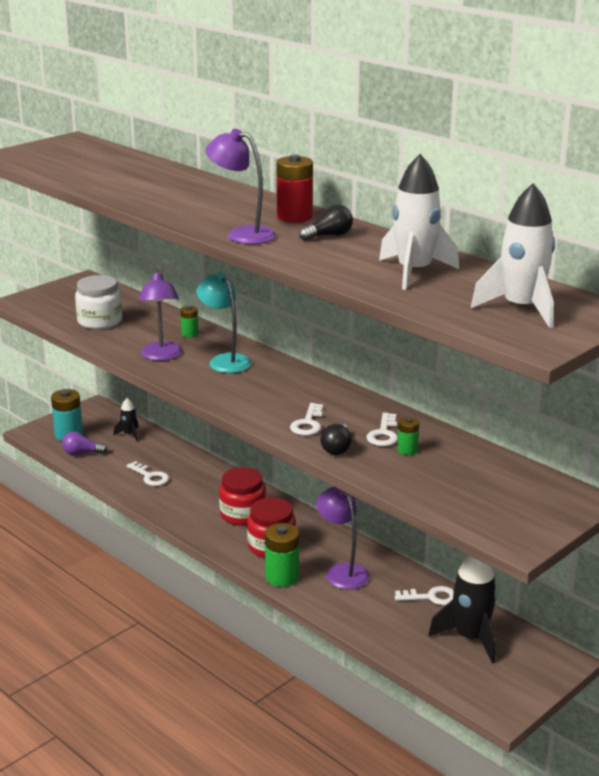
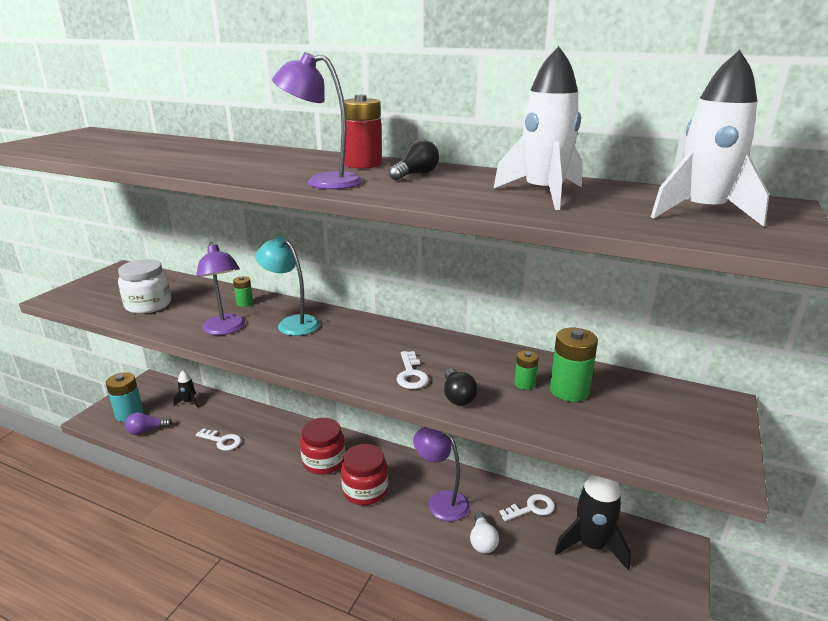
camera: 20 degrees left, 0 degrees up
(282, 577) = (390, 523): green battery -> green battery (569, 391)
(363, 610) = (482, 541): none -> white light bulb
(383, 434) = (490, 371): white key -> none

